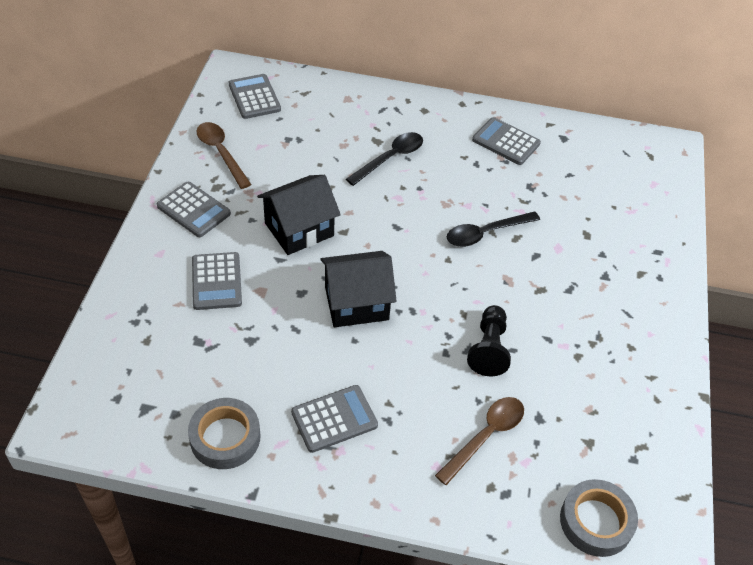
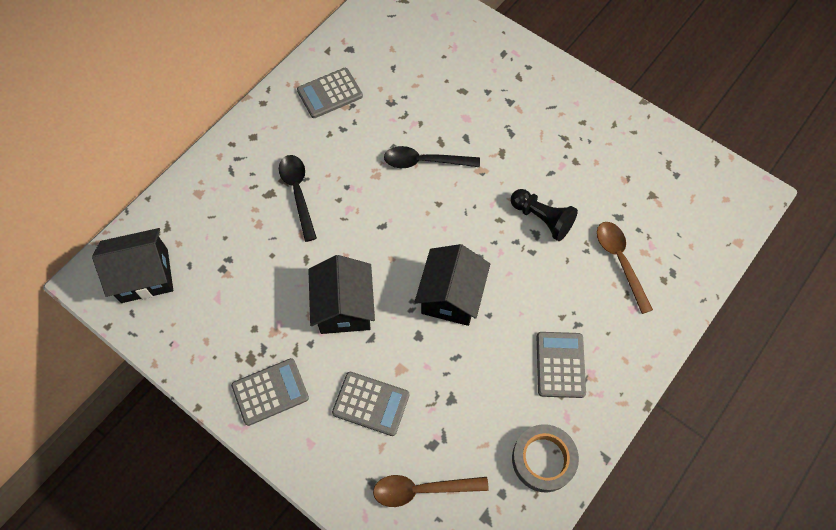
camera: 60 degrees left, 15 degrees up
(221, 153) = (207, 337): brown spoon -> brown spoon (422, 489)
(254, 97) = (144, 275): grey calculator -> black house
(485, 233) = (424, 161): black spoon -> black spoon turned 90 degrees clockwise
(596, 521) = (715, 225): grey tape -> none

